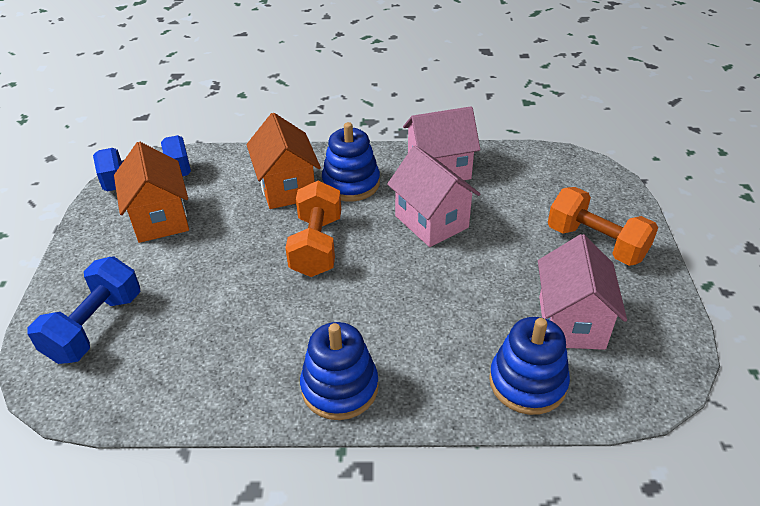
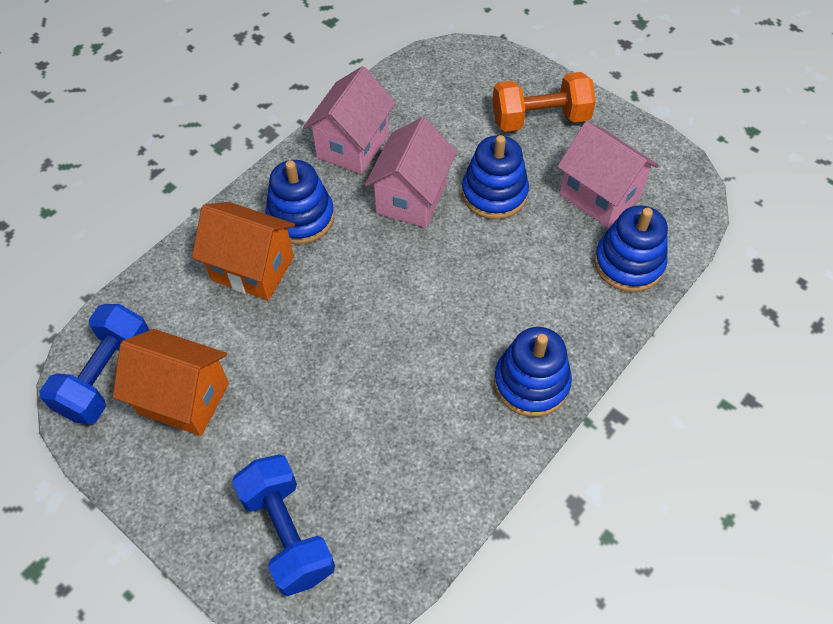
camera: 50 degrees left, 15 degrees up
(316, 246) = (356, 296): orange dumbbell -> none
(431, 222) = (411, 198): pink house -> pink house turned 75 degrees counterclockwise
(491, 260) = (494, 193): none -> blue stacking toy

